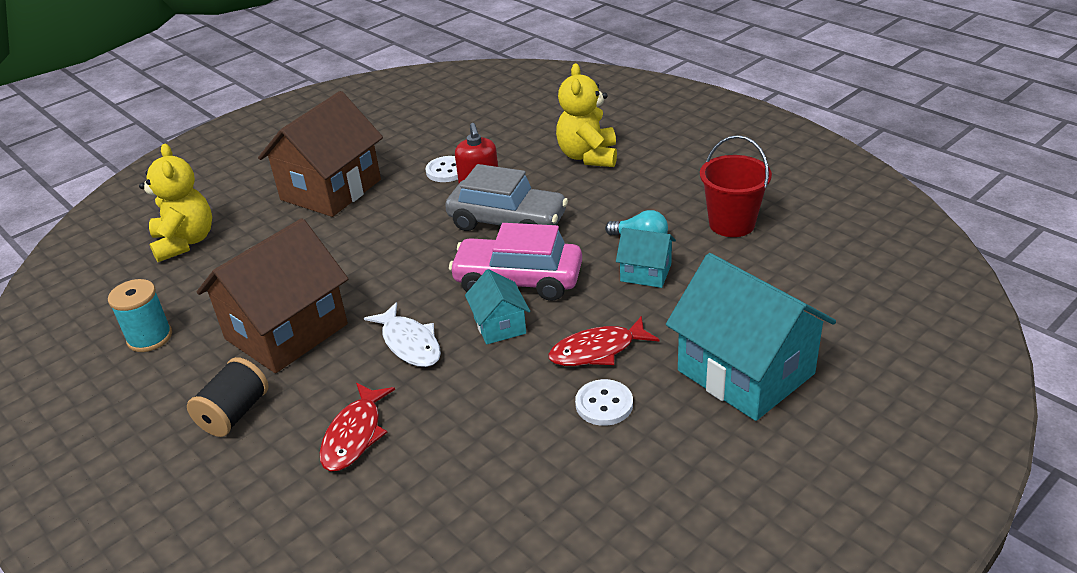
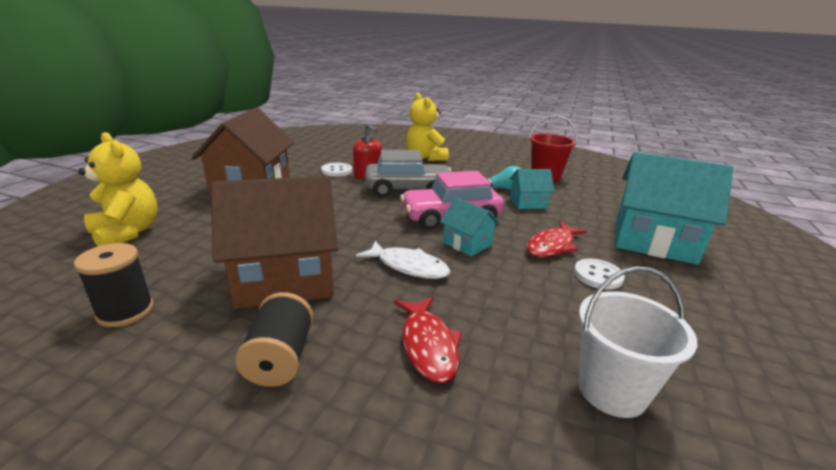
camera: 30 degrees left, 10 degrees down
(150, 338) = (125, 311): turquoise spool -> black spool
(286, 331) = (285, 278): brown house -> brown house turned 60 degrees clockwise
(469, 522) = (611, 390): none -> white bucket

